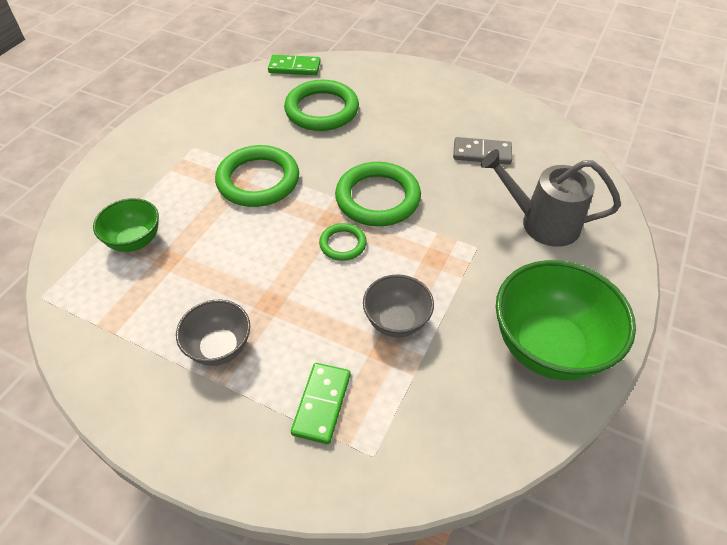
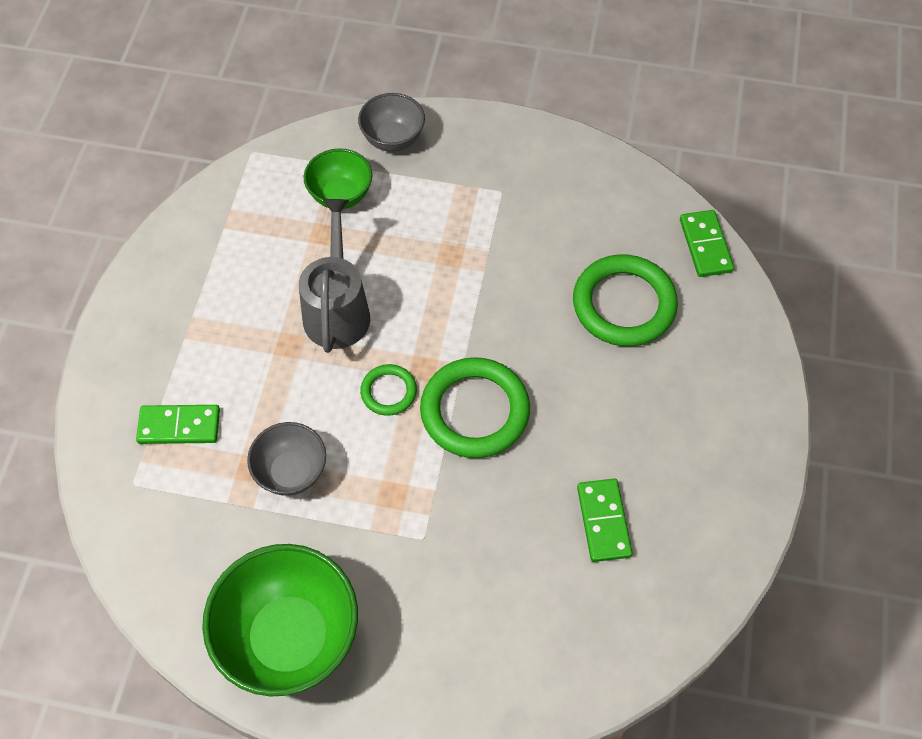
camera: 75 degrees right, 10 degrees up
(219, 348) = (225, 319): grey bowl -> grey bowl (393, 139)
(258, 180) = (466, 275): green ring -> none
(482, 153) = (604, 521): grey domino -> green domino
(542, 223) = (488, 614): grey watering can -> grey watering can (337, 309)

